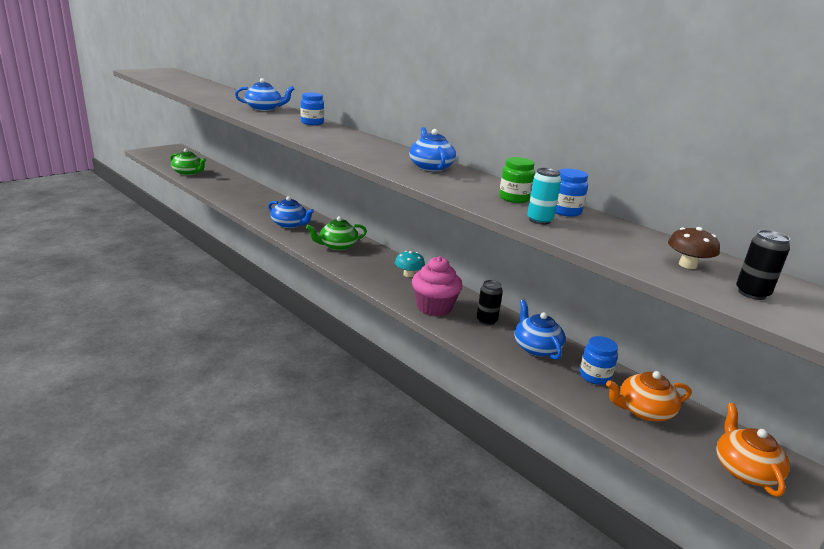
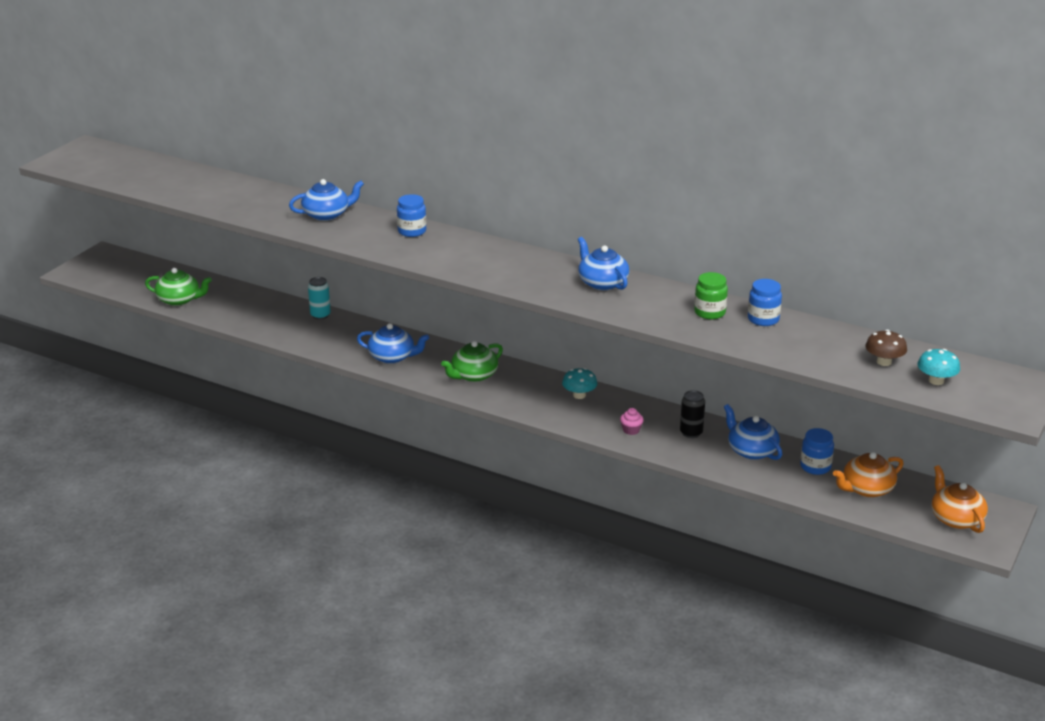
camera: 15 degrees left, 5 degrees up
(434, 307) = (631, 430): pink cupcake -> pink cupcake, size x0.43
(539, 220) = (747, 338): turquoise can -> turquoise can (320, 315)
(752, 293) = (936, 381): black can -> turquoise mushroom

